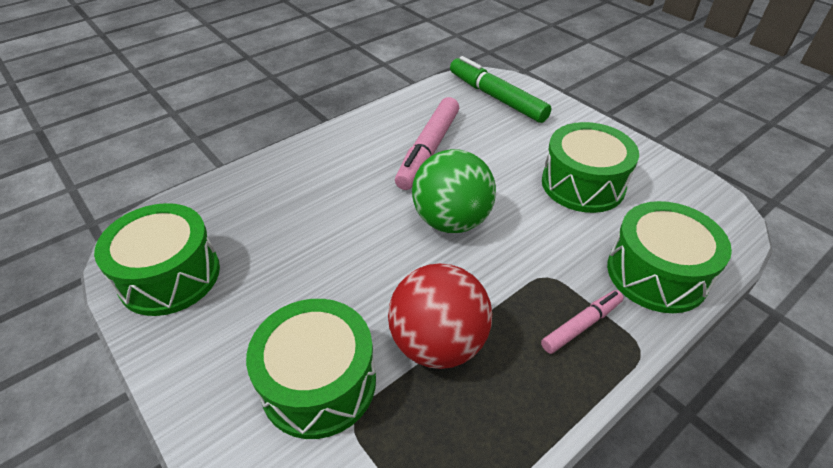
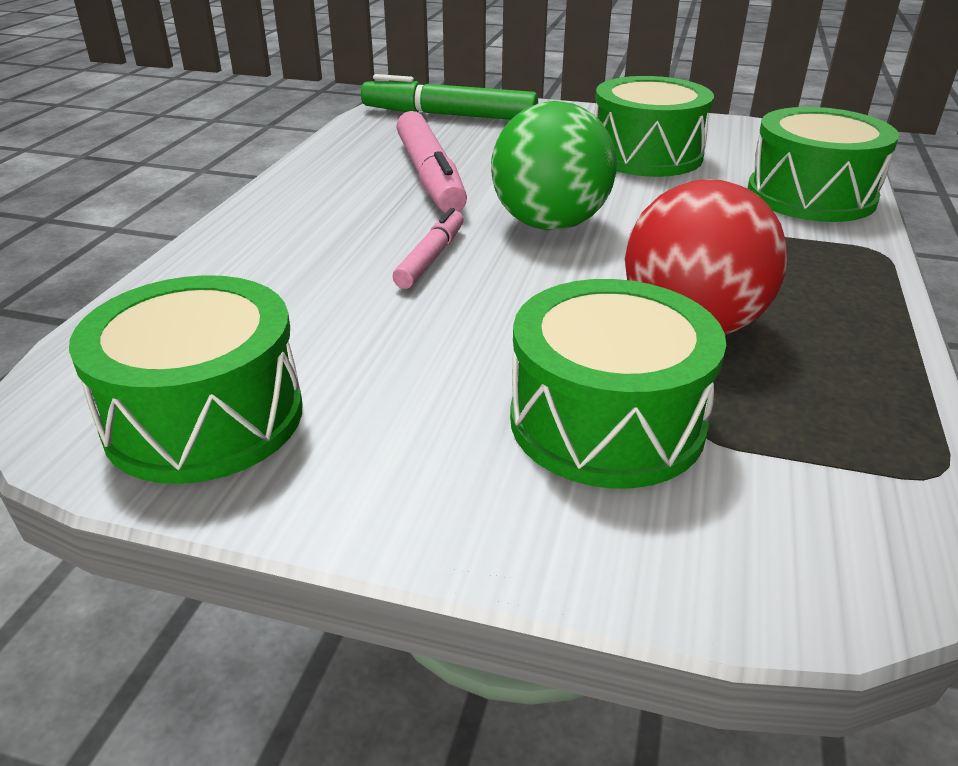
camera: 35 degrees left, 10 degrees down
(581, 325) = (805, 255): pink marker -> pink marker (431, 258)

